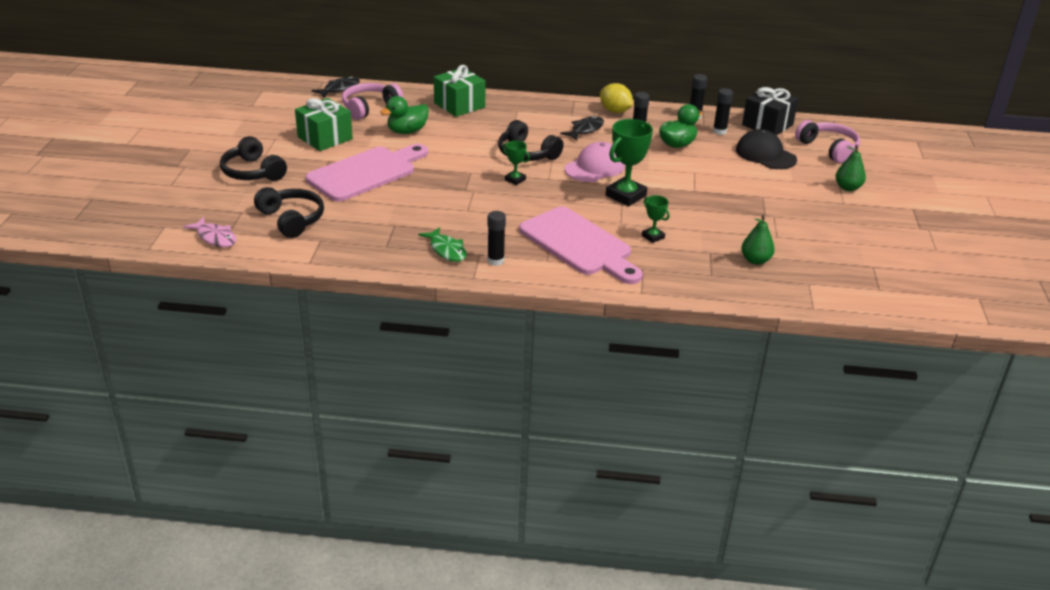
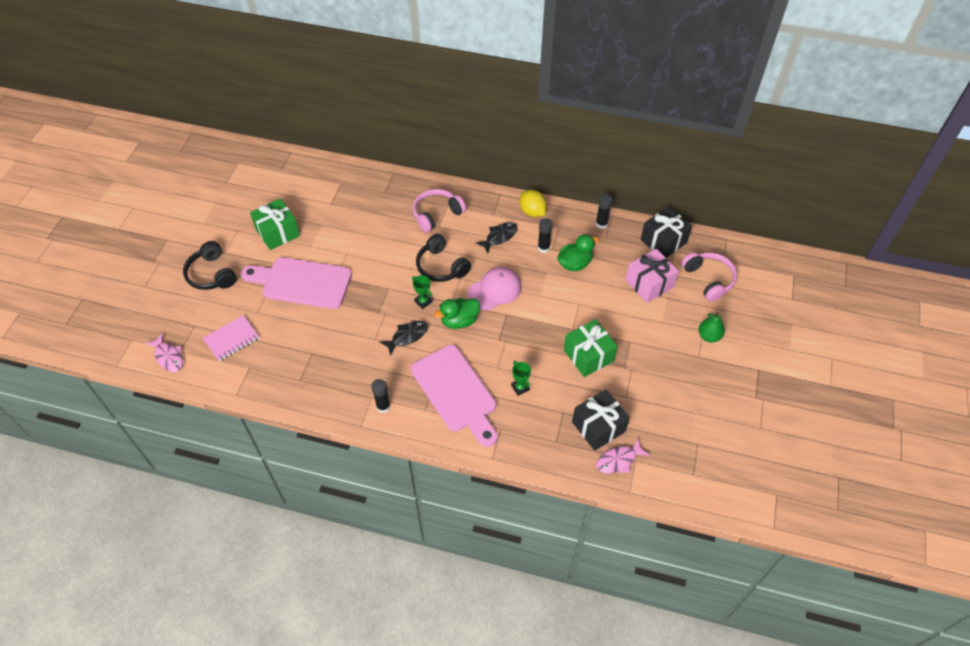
camera: 10 degrees right, 20 degrees up
(292, 219) = (231, 339): black headphones -> pink notebook
(339, 89) = (302, 164): black fish -> black fish (407, 336)
(366, 173) = (302, 282): pink cutting board -> pink cutting board turned 135 degrees counterclockwise
(369, 108) = (323, 193): pink headphones -> pink headphones (437, 214)
(407, 131) = (347, 228): green duck -> green duck (459, 321)
(447, 250) = (347, 389): green fish -> none
(459, 105) = (399, 194): green gift -> green gift (588, 355)
(625, 196) = (511, 331): green trophy -> none
(719, 131) = (617, 247): black glue stick -> none
(755, 260) = (598, 427): green pear -> black gift
(765, 155) = (649, 284): black cap -> pink gift
(790, 284) = (618, 460): none -> pink fish

